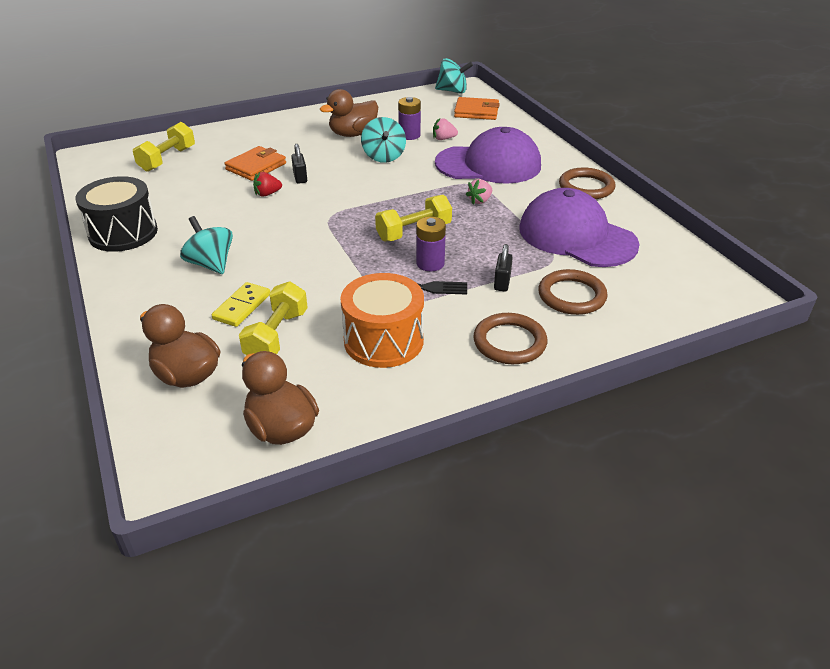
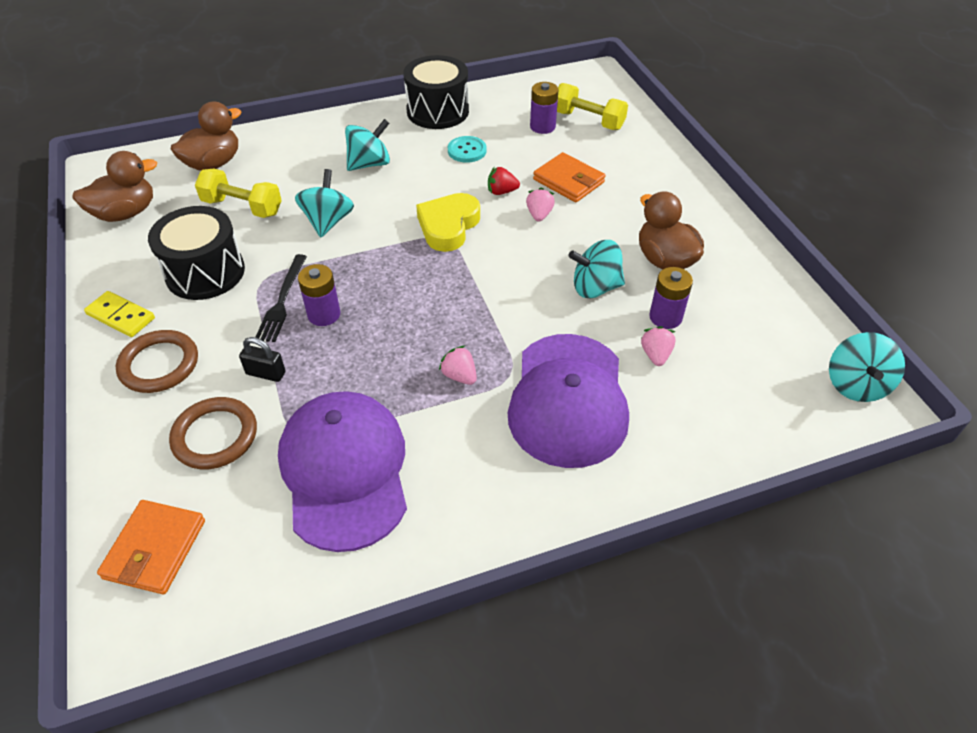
camera: 95 degrees right, 10 degrees up
(171, 179) = (542, 127): none -> purple battery
(200, 213) = (467, 151): none -> turquoise button
(242, 306) = (294, 185): yellow domino -> yellow domino (121, 316)
(267, 194) = (501, 192): red strawberry -> red strawberry turned 75 degrees counterclockwise
(300, 177) = (539, 215): black padlock -> pink strawberry
(304, 277) = (328, 221): none -> turquoise spinning top
(313, 215) = (448, 226): none -> yellow heart
(383, 340) = (205, 272): orange drum -> black drum
(414, 232) = (394, 305): yellow dumbbell -> none
(476, 112) = (768, 408): orange wallet -> orange wallet (155, 549)
(576, 236) = (345, 471): purple cap -> purple cap turned 60 degrees counterclockwise
(586, 187) = (484, 516): brown ring -> none

